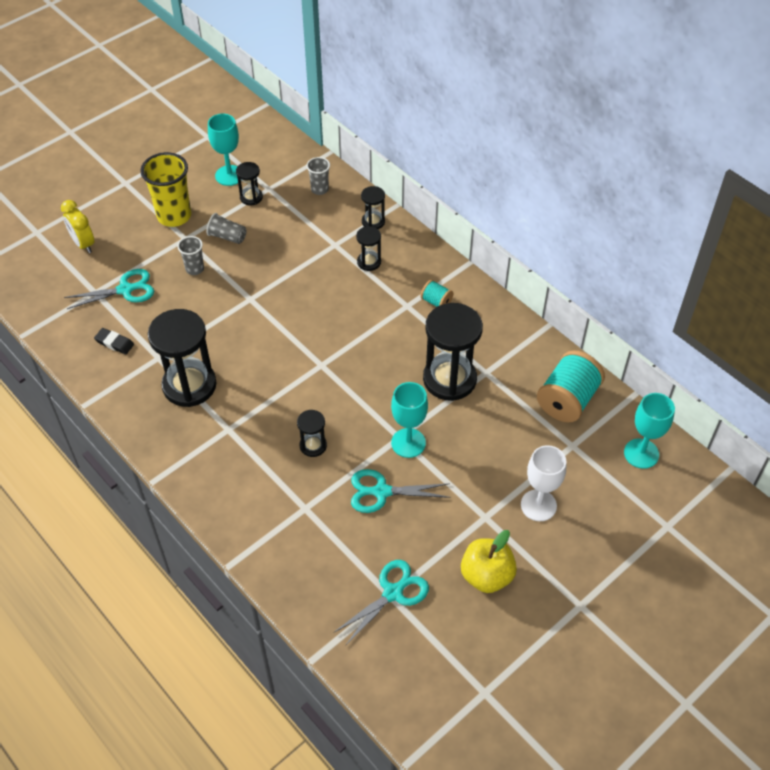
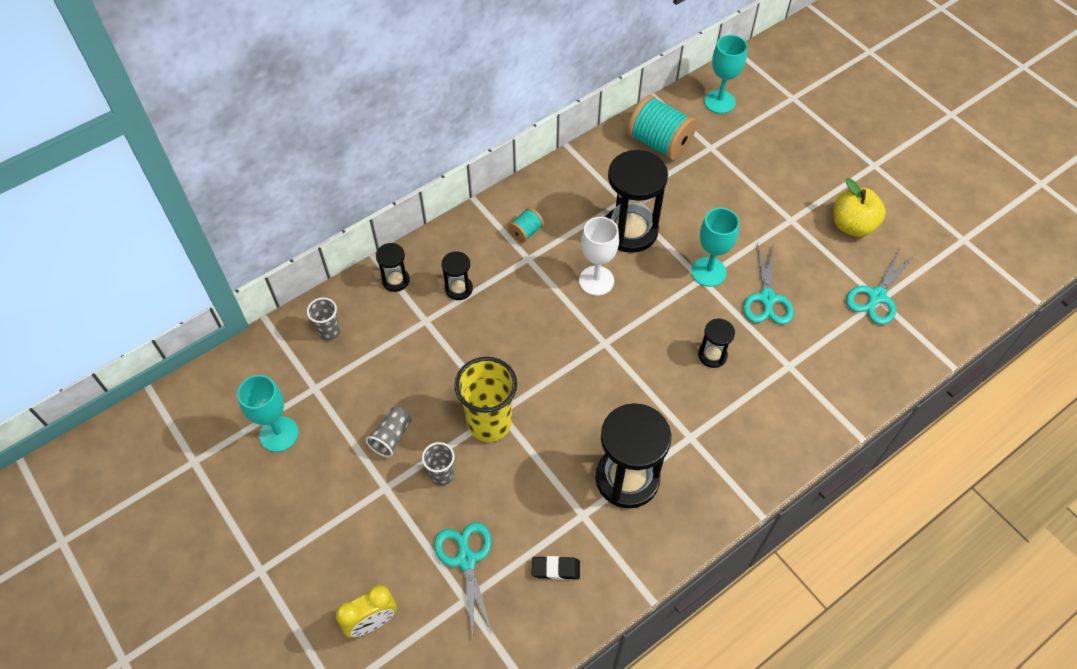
camera: 85 degrees left, 5 degrees up
(114, 343) = (555, 569): black eraser -> black eraser turned 60 degrees clockwise
(174, 216) = (341, 502): yellow cup -> yellow cup (489, 423)
(251, 197) = (326, 408): black hourglass -> none
(393, 592) = (876, 297): turquoise scissors -> turquoise scissors turned 105 degrees counterclockwise
(538, 505) = (776, 180): white goblet -> white goblet (596, 281)

